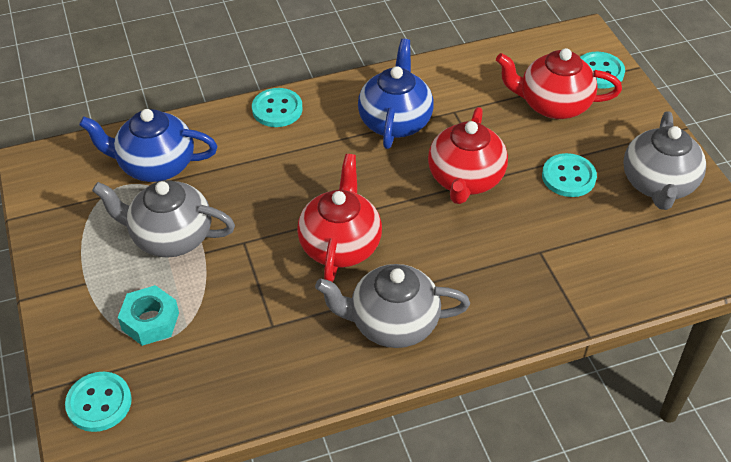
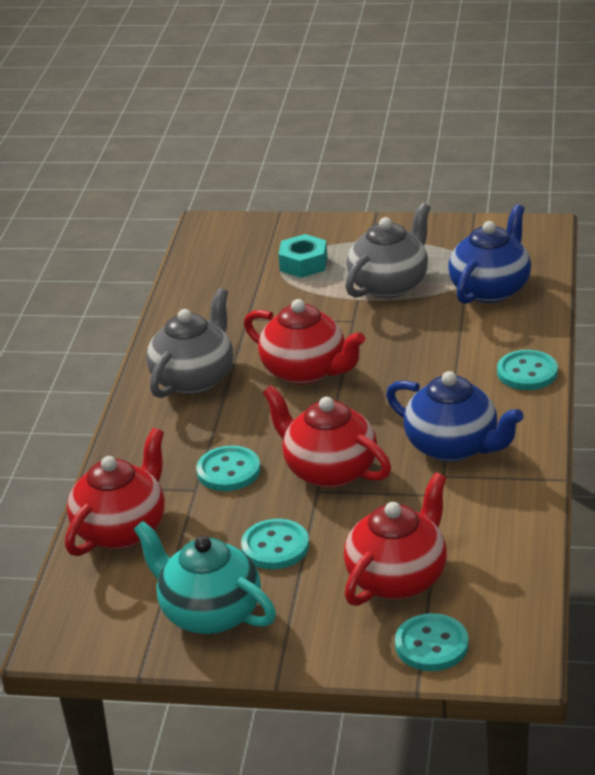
camera: 120 degrees right, 15 degrees down
(99, 403) = (245, 234): turquoise button -> turquoise button (228, 471)
(617, 276) = (122, 530): none -> red teapot
(658, 184) = (209, 613): grey teapot -> turquoise teapot

